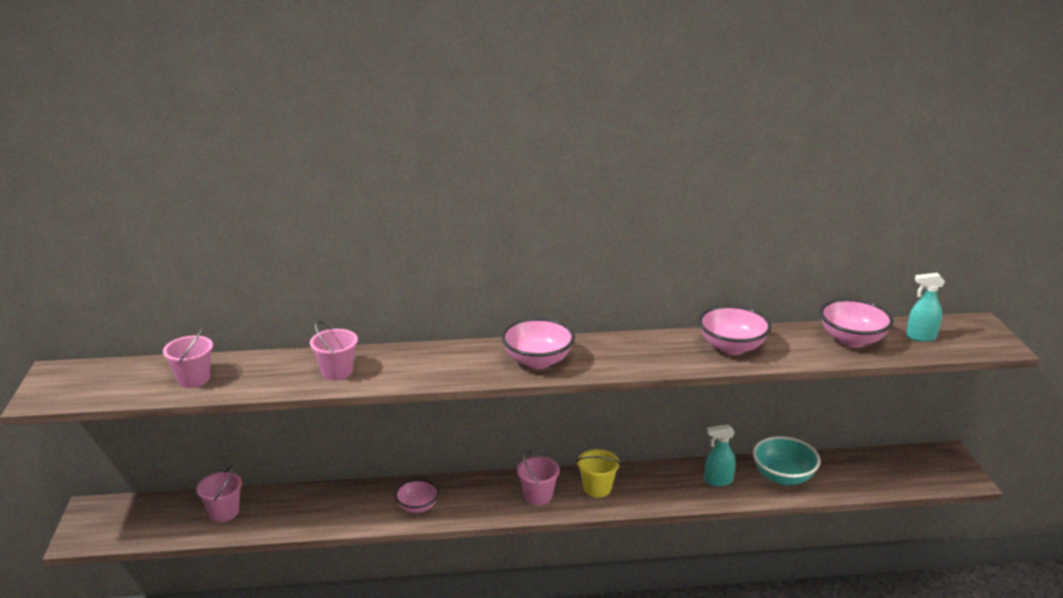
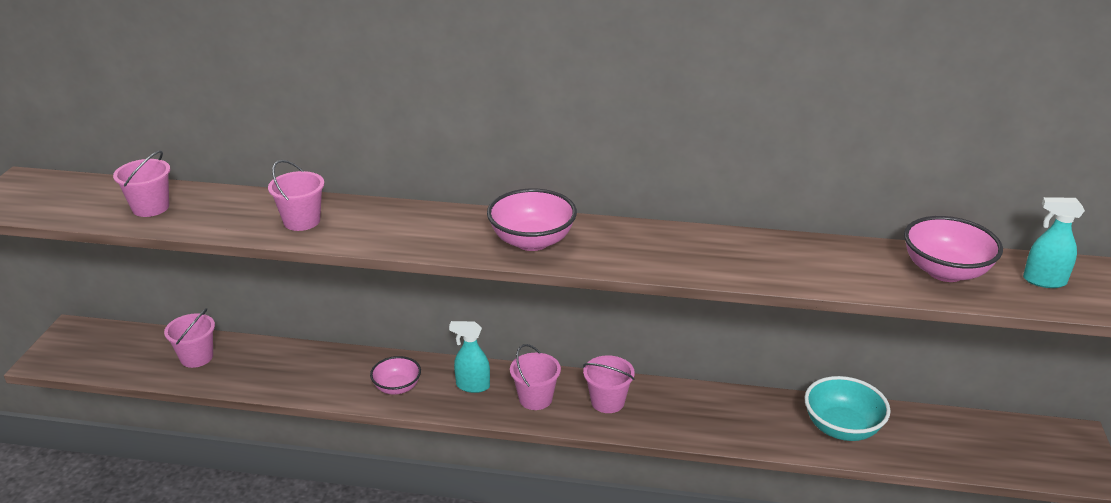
camera: 15 degrees right, 5 degrees up
(597, 488) = (607, 402): yellow bucket -> pink bucket
(718, 481) = (757, 418): turquoise spray bottle -> turquoise spray bottle (472, 386)
(732, 347) = (779, 258): pink bowl -> none

